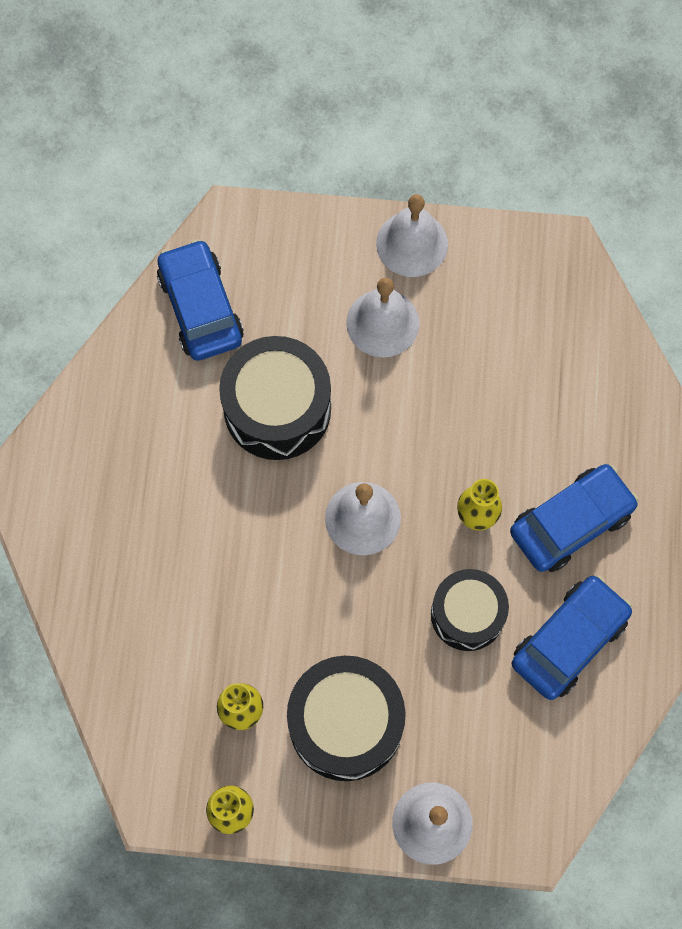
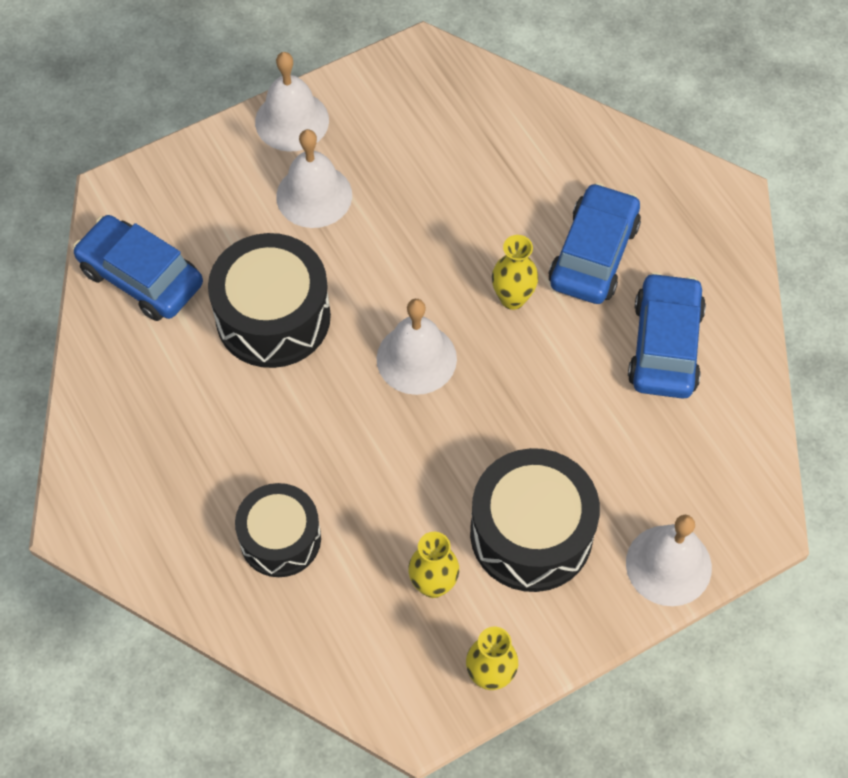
camera: 35 degrees left, 10 degrees down
(467, 614) = (565, 378): black drum -> black drum (280, 539)

